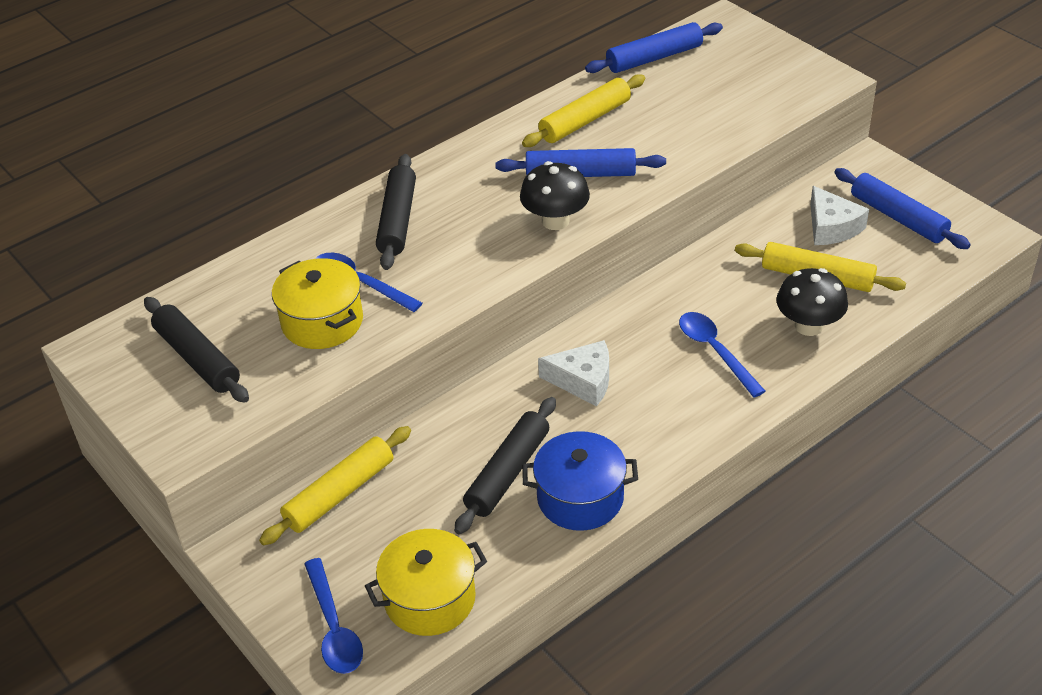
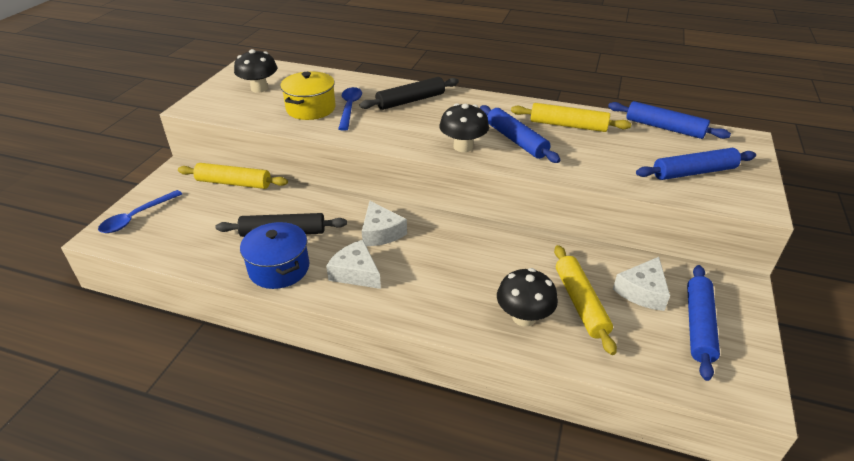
camera: 55 degrees right, 5 degrees down
(197, 358) = (259, 88): black rolling pin -> black mushroom
(430, 599) = (169, 241): yellow pot -> none
(642, 430) = (356, 273): none -> white cheese
(715, 351) = (455, 279): blue spoon -> none
(749, 85) = (693, 172): none -> blue rolling pin

